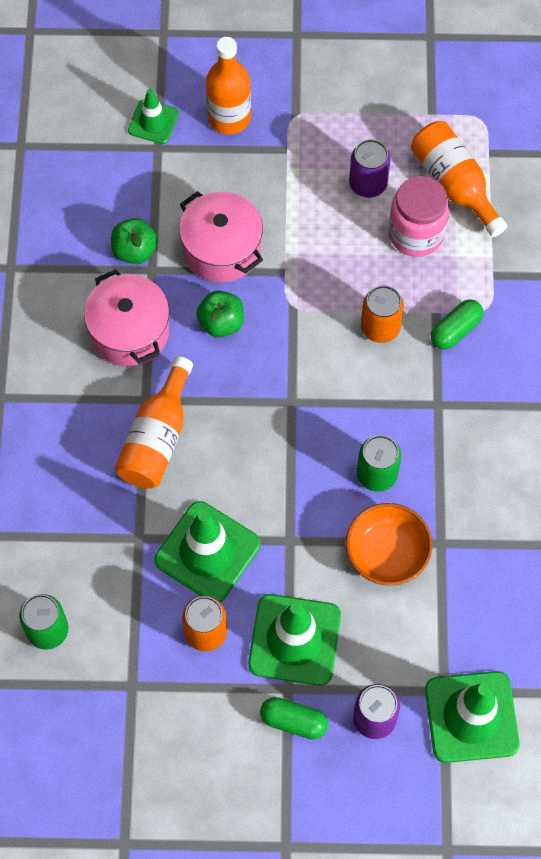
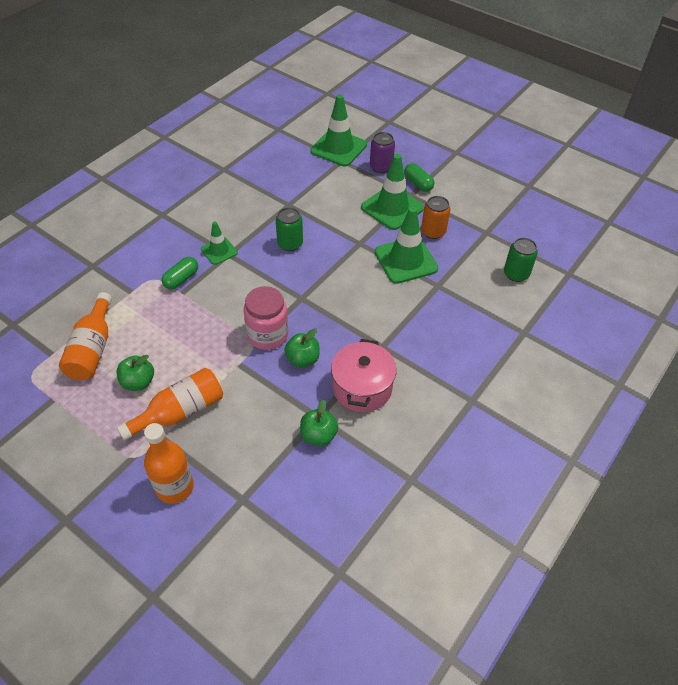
camera: 145 degrees left, 15 degrees down
(153, 122) = (228, 521): green traffic cone -> green traffic cone (219, 251)
(157, 438) = (391, 323): orange bottle -> orange bottle (180, 412)
(222, 249) = (263, 400): pink pot -> none
(368, 184) = (138, 382): purple can -> green apple
(380, 327) = (218, 303): orange can -> none
(387, 553) = (317, 214): orange bowl -> none
(416, 234) = (145, 337): pink jar -> pink jar (267, 335)
(455, 330) = (181, 279): green capsule -> green capsule turned 45 degrees counterclockwise

